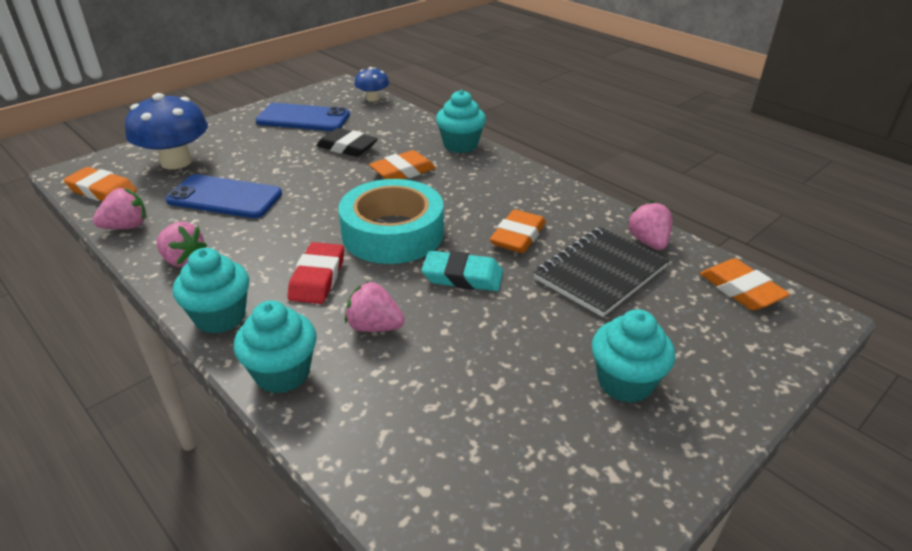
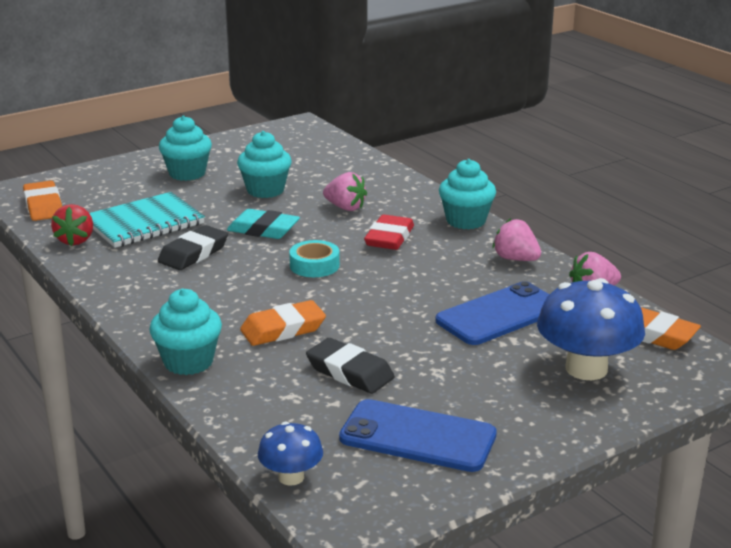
camera: 170 degrees left, 10 degrees down
(224, 197) = (499, 315): blue phone -> blue phone turned 60 degrees counterclockwise
(282, 373) = (412, 192): turquoise cupcake -> turquoise cupcake (265, 190)
(393, 233) = (314, 265): turquoise tape -> turquoise tape, size x0.48
(518, 236) = (193, 253): orange eraser -> black eraser
(600, 273) = (144, 223): black notebook -> turquoise notebook
(648, 242) = (75, 240): pink strawberry -> red strawberry

